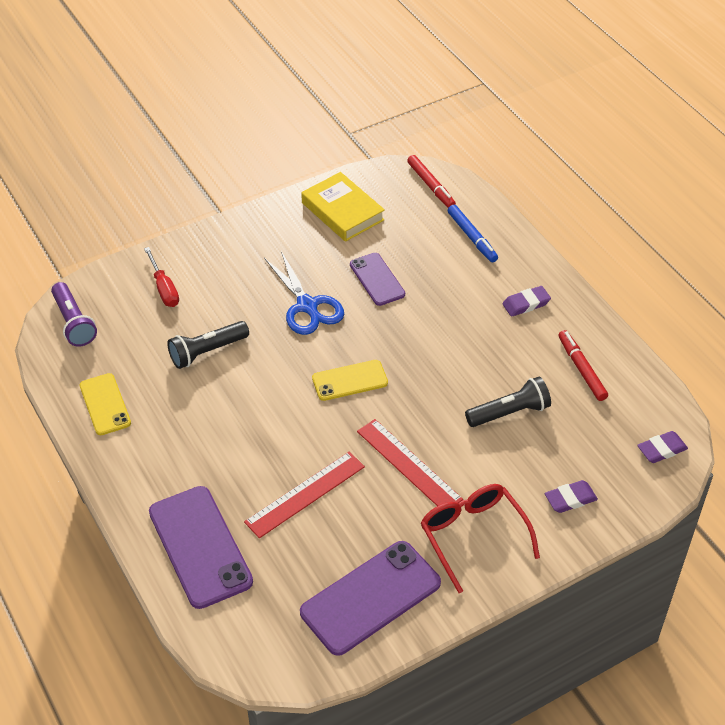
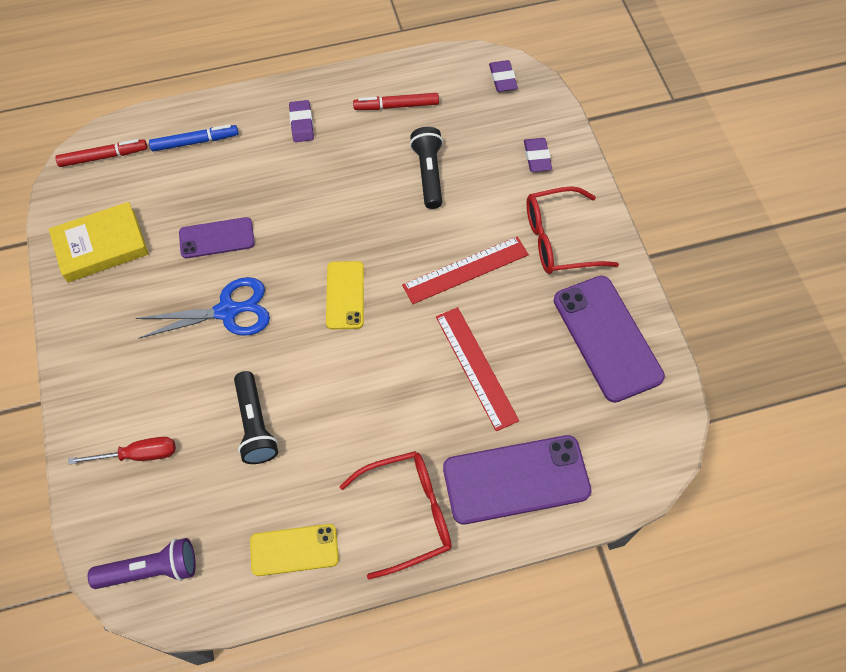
camera: 75 degrees left, 15 degrees up
(151, 473) = (408, 513): none -> red glasses

